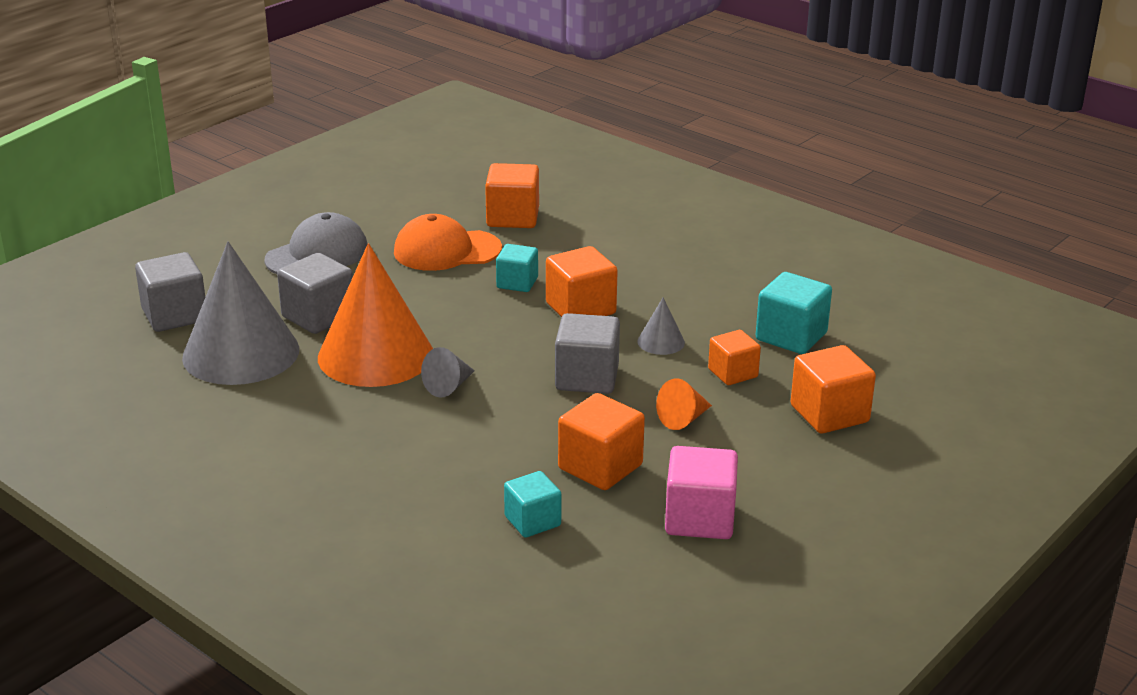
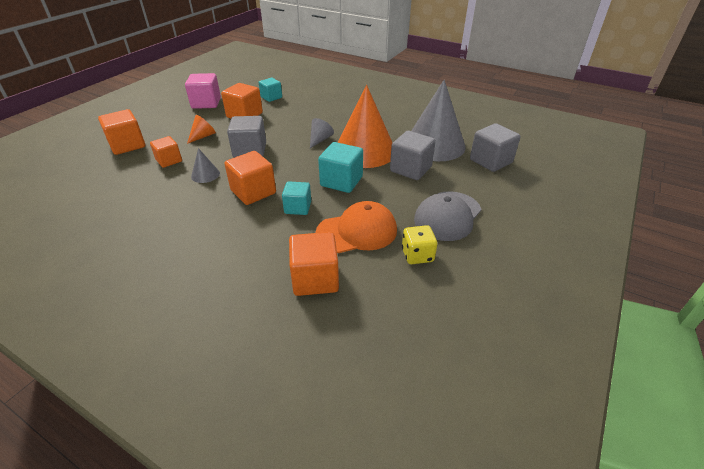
camera: 170 degrees right, 10 degrees up
(387, 224) = (417, 255): none -> yellow dice
(791, 336) = (122, 187): turquoise cube -> turquoise cube (341, 181)

